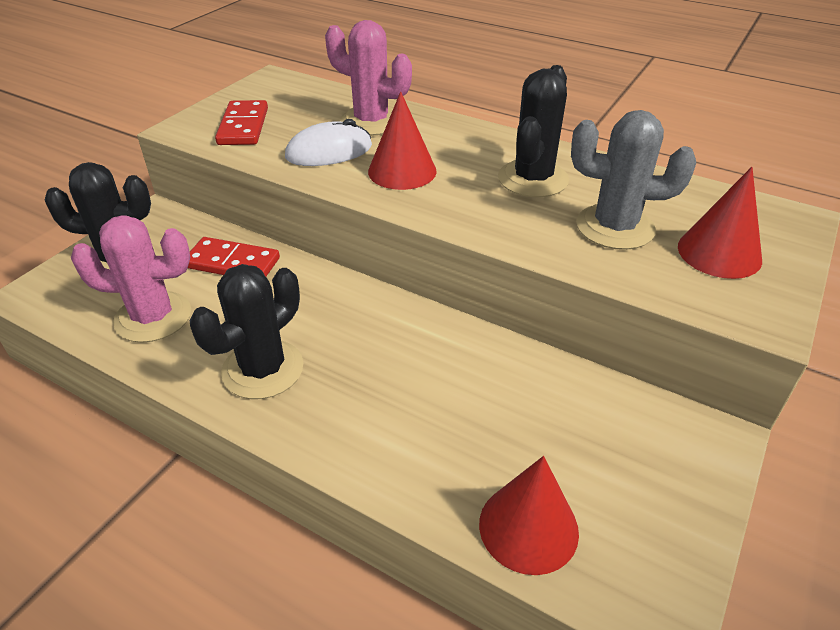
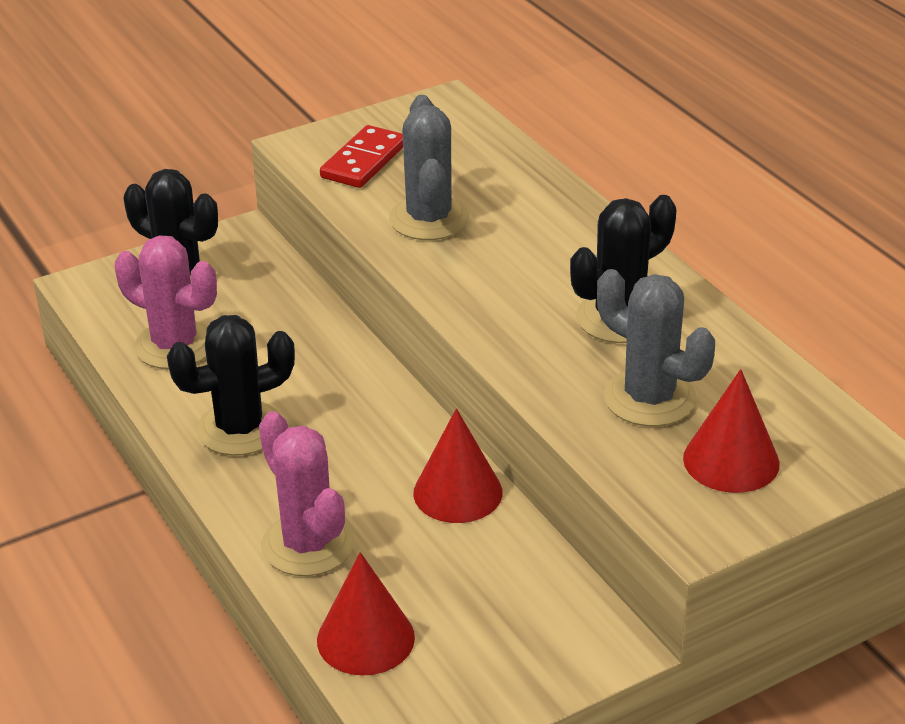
camera: 30 degrees right, 5 degrees down
(232, 263) = (283, 314): red domino -> none
(329, 151) = (429, 219): white mouse -> grey cactus
(371, 121) = (507, 194): pink cactus -> pink cactus (308, 545)
(402, 171) = (486, 265): red cone -> red cone (458, 492)

